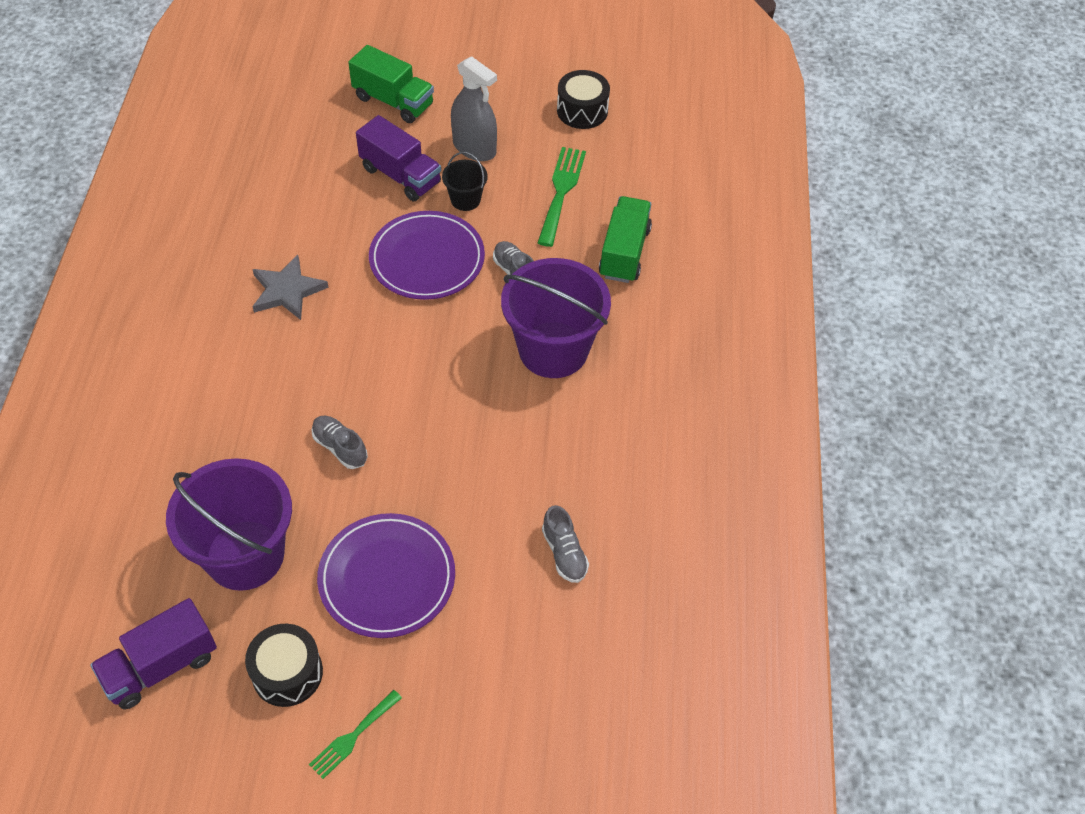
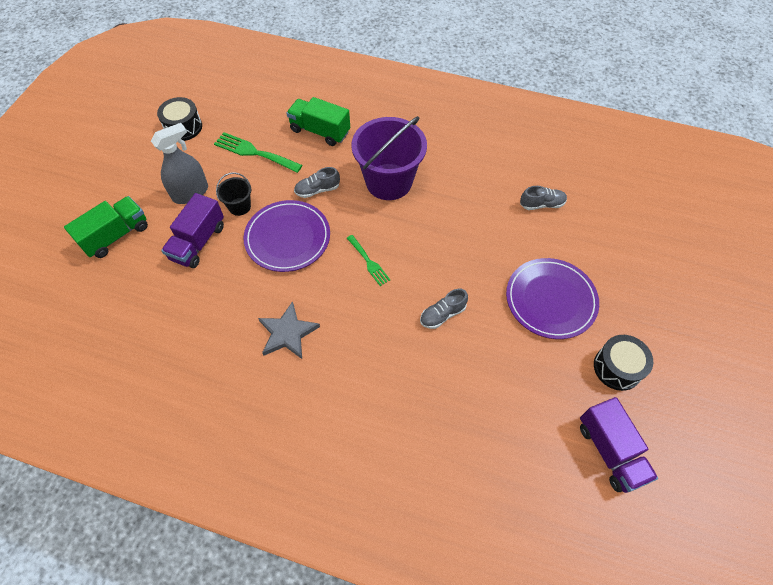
camera: 75 degrees left, 5 degrees up
(245, 555) = (524, 386): purple bucket -> none
(352, 737) = (662, 334): green fork -> green fork (369, 262)
(400, 175) = (198, 242): purple truck -> purple truck turned 150 degrees clockwise

